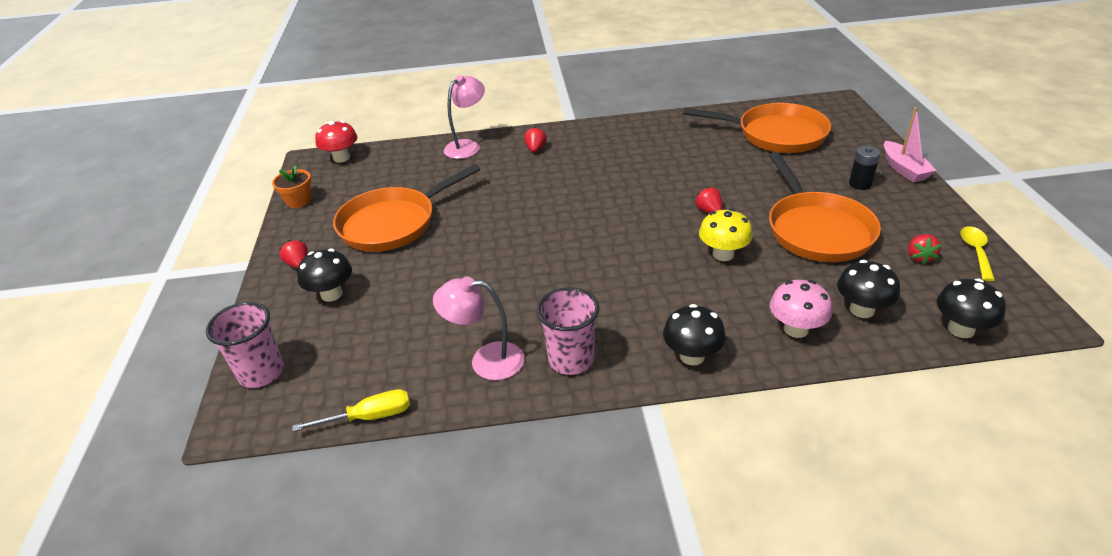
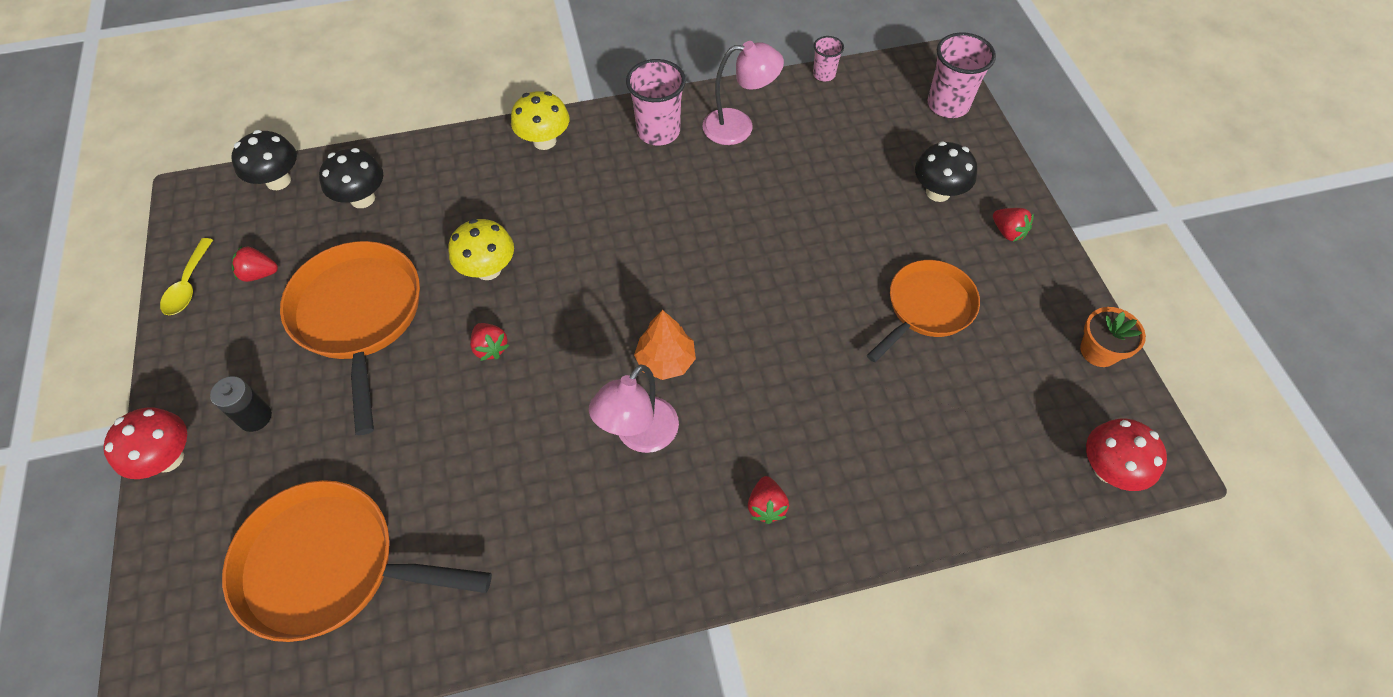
camera: 170 degrees right, 20 degrees up
(369, 417) = (824, 74): yellow screwdriver -> pink cup
(393, 223) = (926, 308): orange pan -> orange pan, size x0.66
(467, 146) = (894, 513): pink lamp -> pink lamp (639, 436)
(584, 203) = (665, 360): none -> orange tree
(692, 356) = (544, 141): black mushroom -> yellow mushroom
(796, 329) = (438, 173): pink mushroom -> none
(904, 169) = (168, 458): pink boat -> red mushroom
(919, 257) = (259, 274): red strawberry -> red strawberry turned 90 degrees counterclockwise

